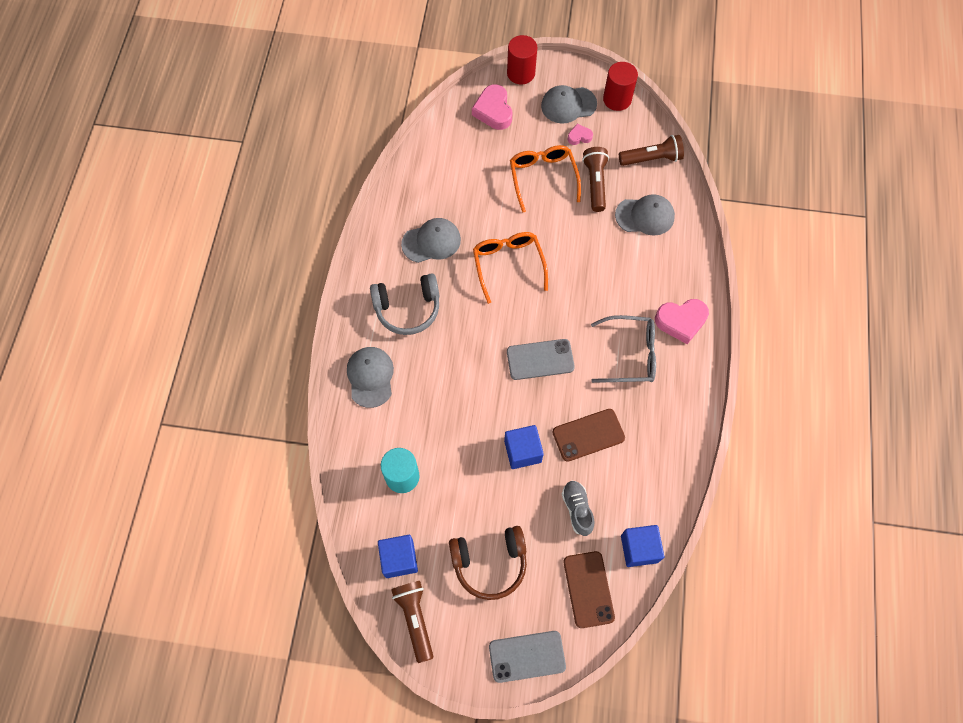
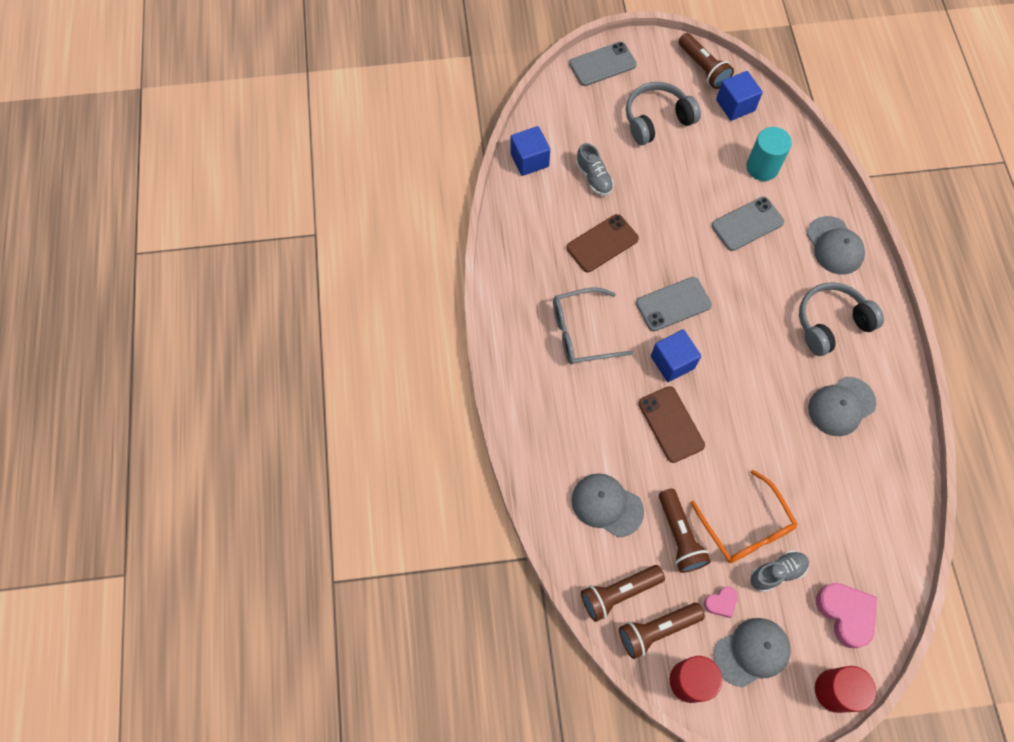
camera: 165 degrees right, 0 degrees up
(442, 419) = (747, 224): none -> grey phone
(490, 563) = (657, 120): brown headphones -> grey headphones
(508, 265) = (745, 400): orange glasses -> none
(522, 451) = (660, 214): blue cube -> blue cube (672, 362)
(531, 145) = (777, 572): none -> grey shoe
(588, 589) = (566, 120): brown phone -> brown phone (671, 424)
(630, 131) = (657, 630): none -> brown flashlight
(645, 216) = (606, 505): grey cap -> grey cap turned 45 degrees clockwise
(681, 321) = (535, 382): pink heart -> none

